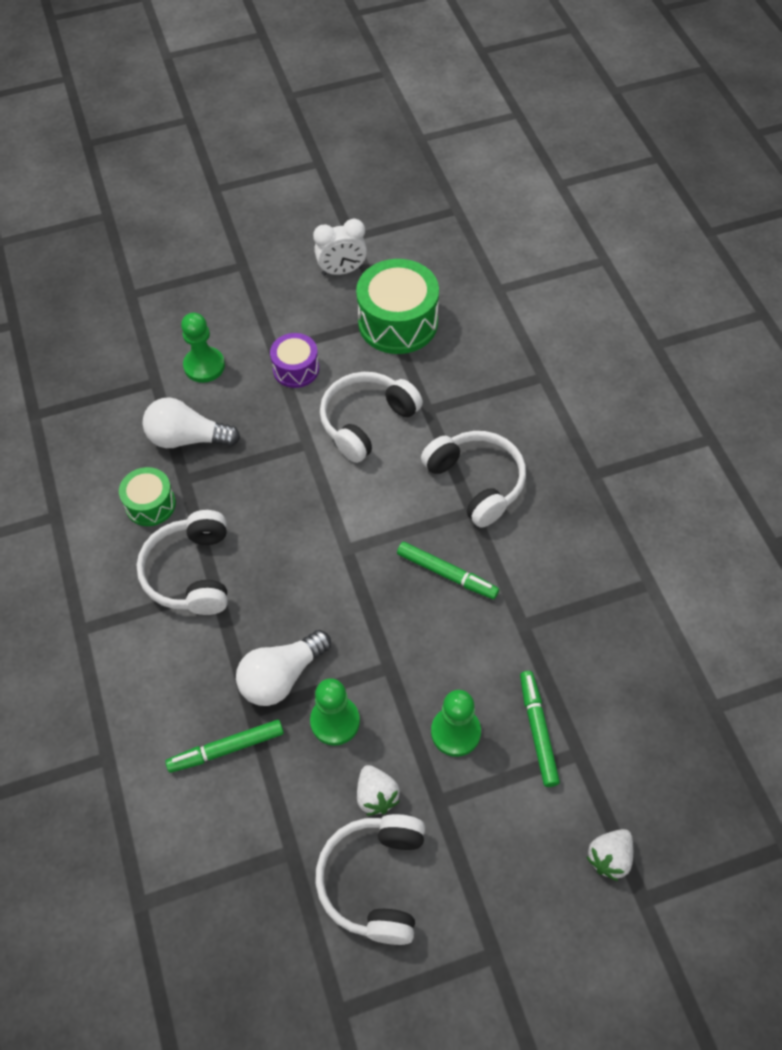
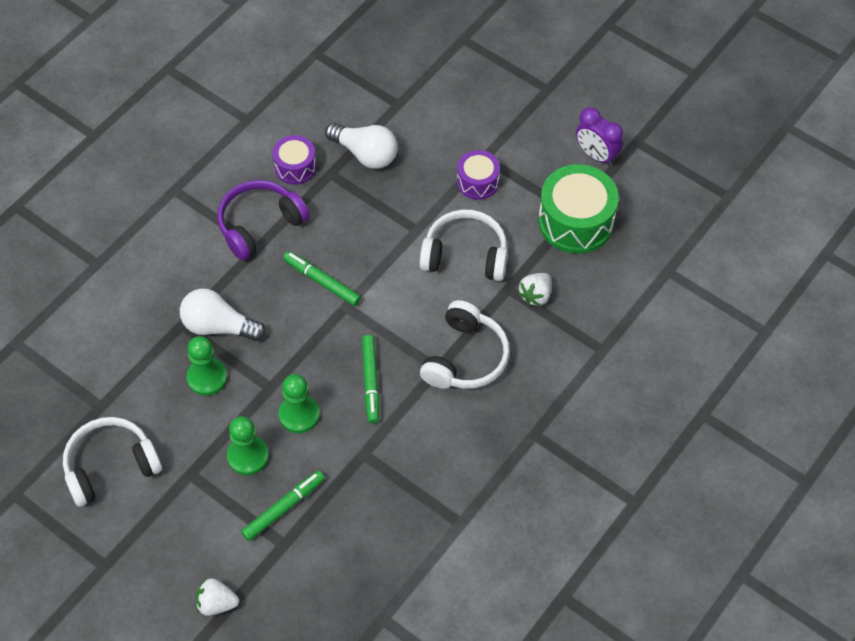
camera: 55 degrees right, 0 degrees up
(150, 504) = (295, 167): green drum -> purple drum
(187, 438) = (365, 154): white light bulb -> white light bulb turned 150 degrees clockwise
(190, 573) = (259, 224): white headphones -> purple headphones
(204, 366) = (435, 124): green pawn -> green pawn (299, 415)
(226, 749) = (146, 326): green marker -> green marker (322, 282)
(342, 271) = (596, 155): white clock -> purple clock
(376, 796) = (170, 433): white strawberry -> white strawberry (535, 295)

